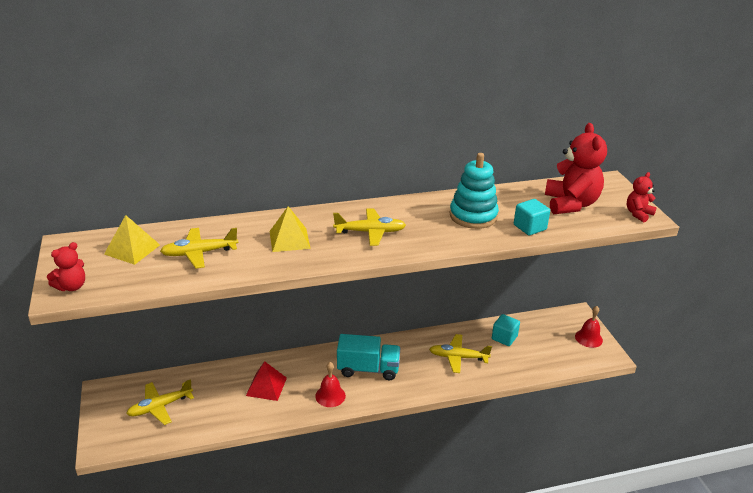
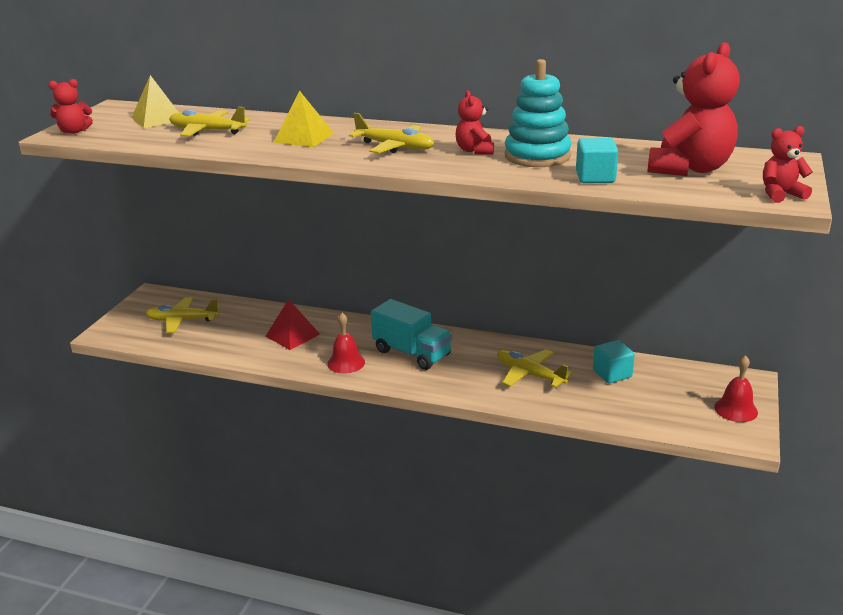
camera: 35 degrees right, 5 degrees down
(428, 221) = (475, 151): none -> red teddy bear

